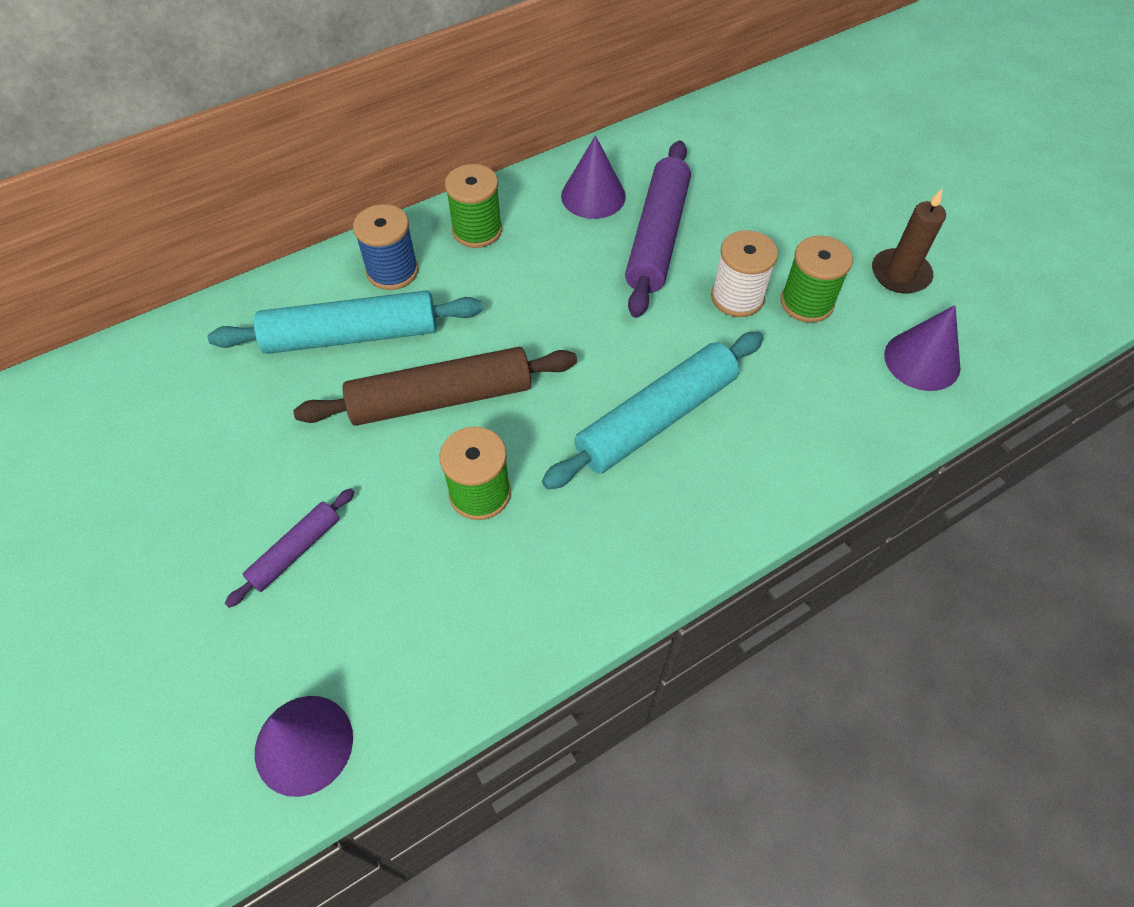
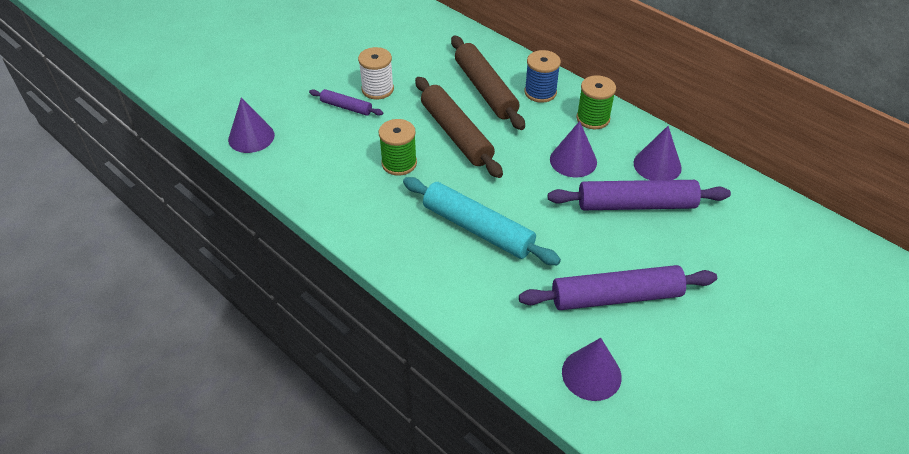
camera: 75 degrees right, 10 degrees down
(352, 335) = (485, 90): turquoise rolling pin -> brown rolling pin
(554, 275) = (573, 160): none -> purple cone
(737, 297) = (600, 256): white spool -> white spool (377, 89)
(806, 303) = (616, 297): green spool -> purple rolling pin
(900, 274) = (678, 355): brown candle -> none

